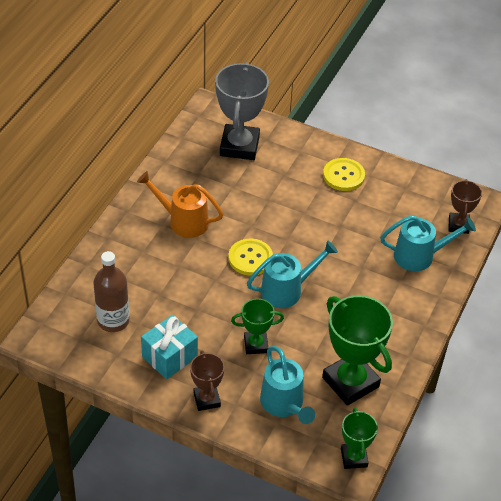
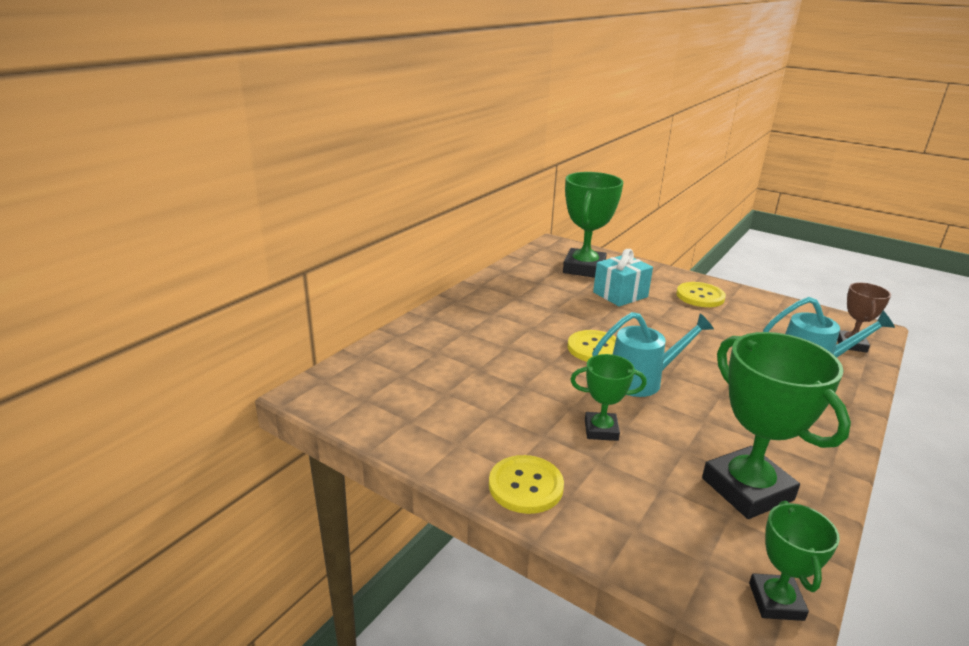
camera: 10 degrees right, 20 degrees down
(113, 321) = (413, 387): brown bottle -> none
(170, 357) = (479, 430): turquoise gift -> turquoise gift (620, 294)
(182, 221) = (516, 313): orange watering can -> none
(206, 399) = (525, 486): brown trophy -> yellow button
(239, 146) = (584, 268): grey trophy -> green trophy
(284, 405) = (646, 507): turquoise watering can -> none

